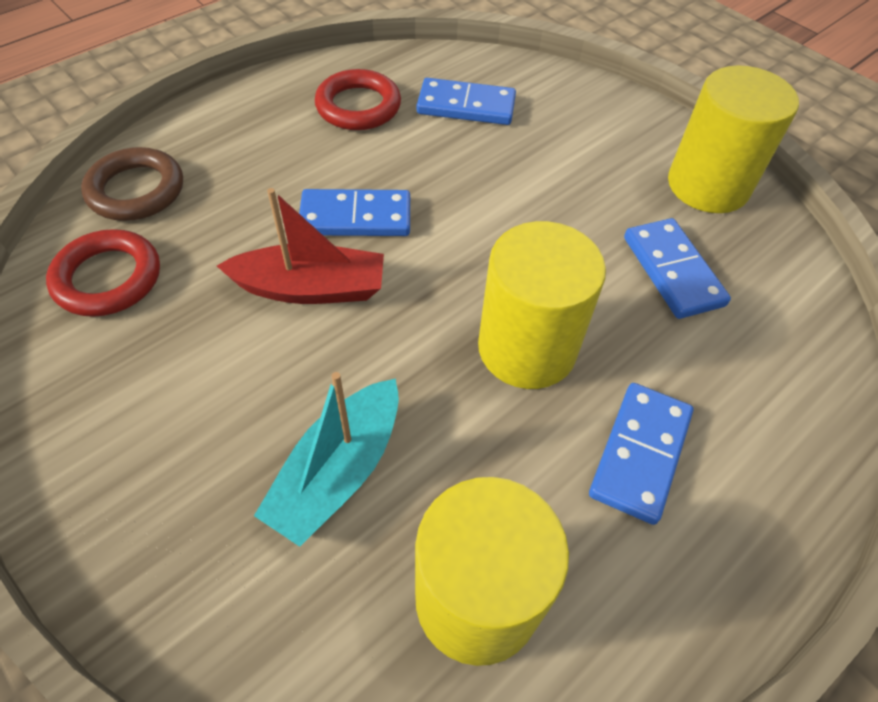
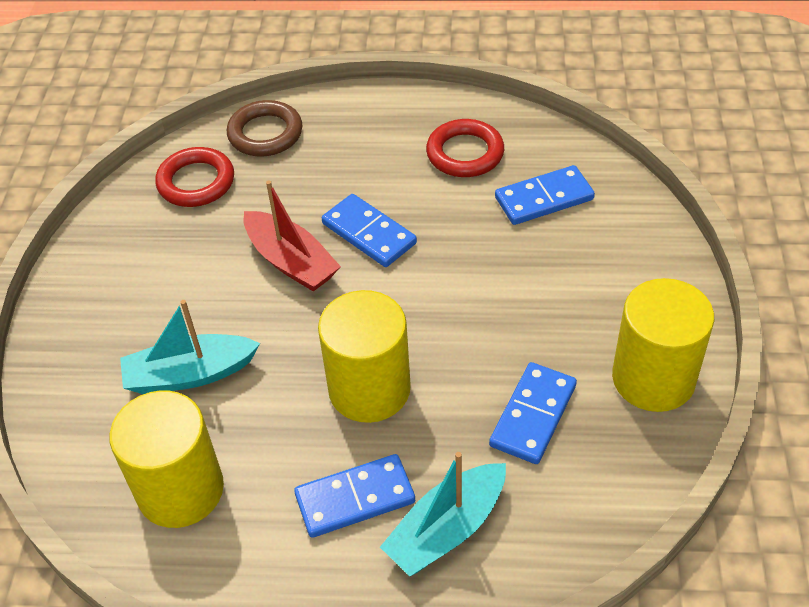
camera: 50 degrees right, 5 degrees down
(466, 106) = (544, 198): blue domino -> blue domino turned 75 degrees counterclockwise
(737, 414) = (446, 529): none -> turquoise boat

